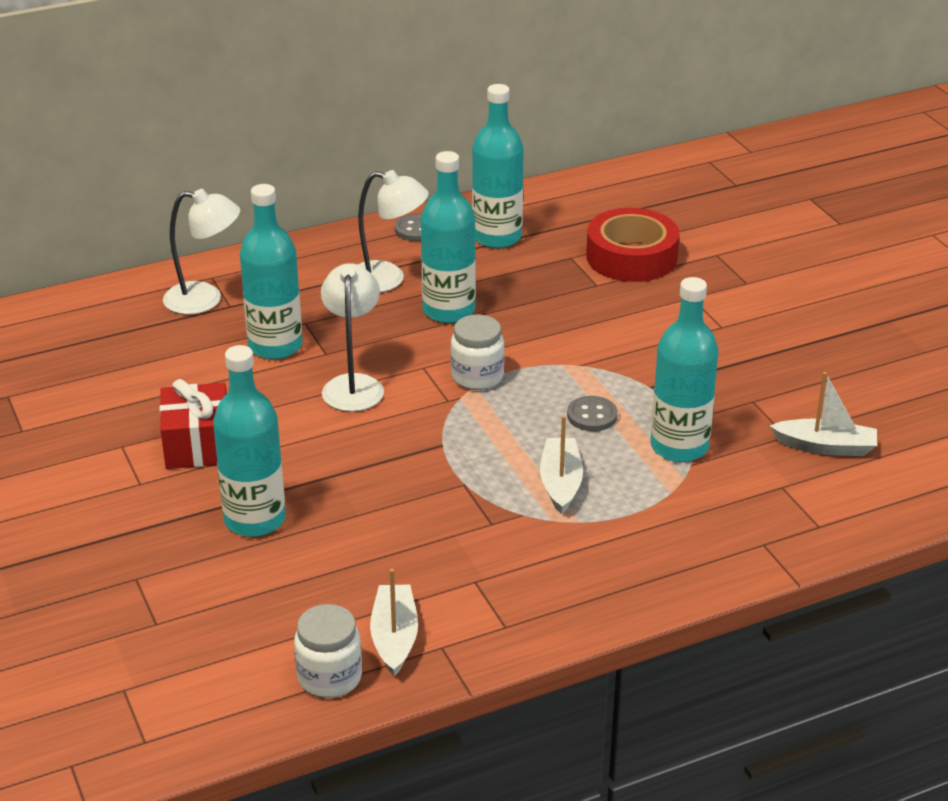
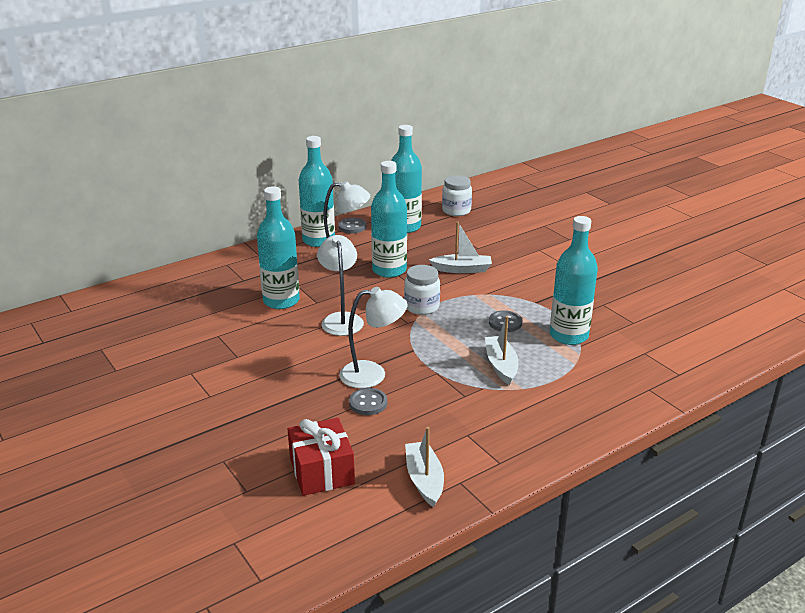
camera: 10 degrees left, 5 degrees down
(198, 445) = (245, 367): red gift -> red gift (322, 471)
(205, 299) = (225, 278): white lamp -> white lamp (373, 374)
(254, 519) = (299, 411): turquoise bottle -> turquoise bottle (318, 240)
(329, 677) = (386, 514): white jar -> white jar (456, 211)
(352, 519) = (368, 403): none -> grey button
(631, 257) = (493, 231): red tape -> none
(825, 447) = (660, 326): white boat -> white boat (462, 269)

